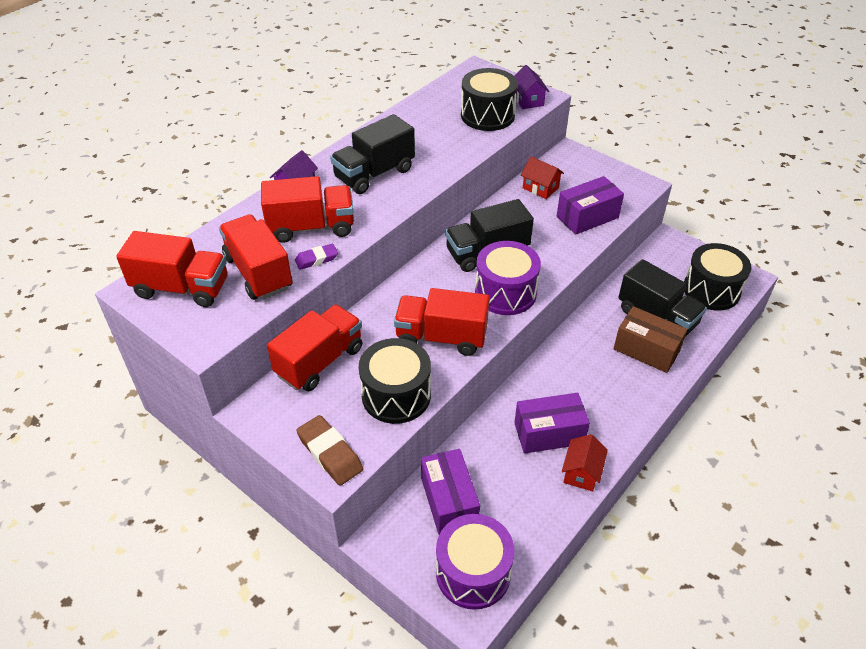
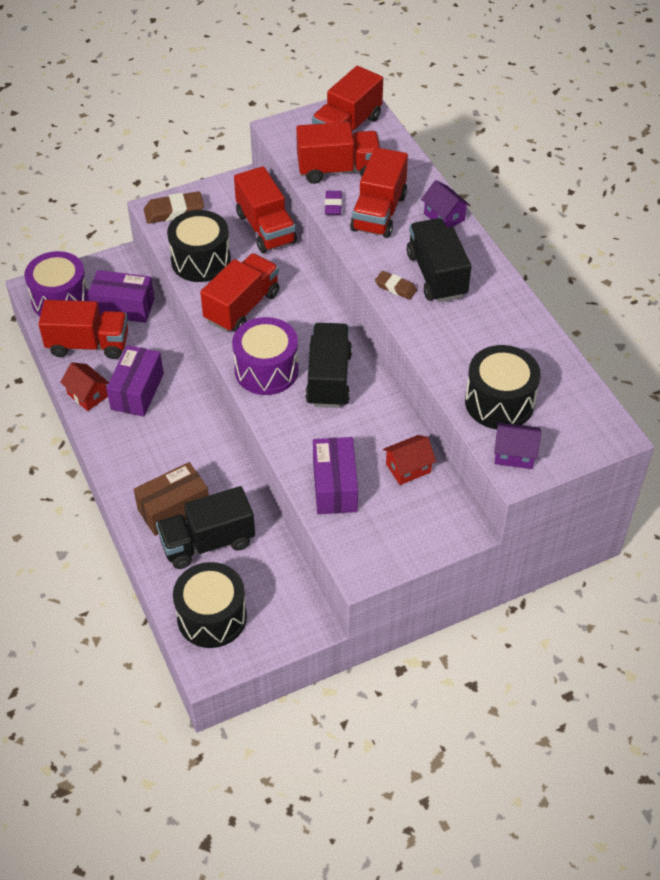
camera: 115 degrees right, 5 degrees up
(404, 191) = (395, 288): none -> brown eraser
(519, 507) = (88, 344): none -> red truck

